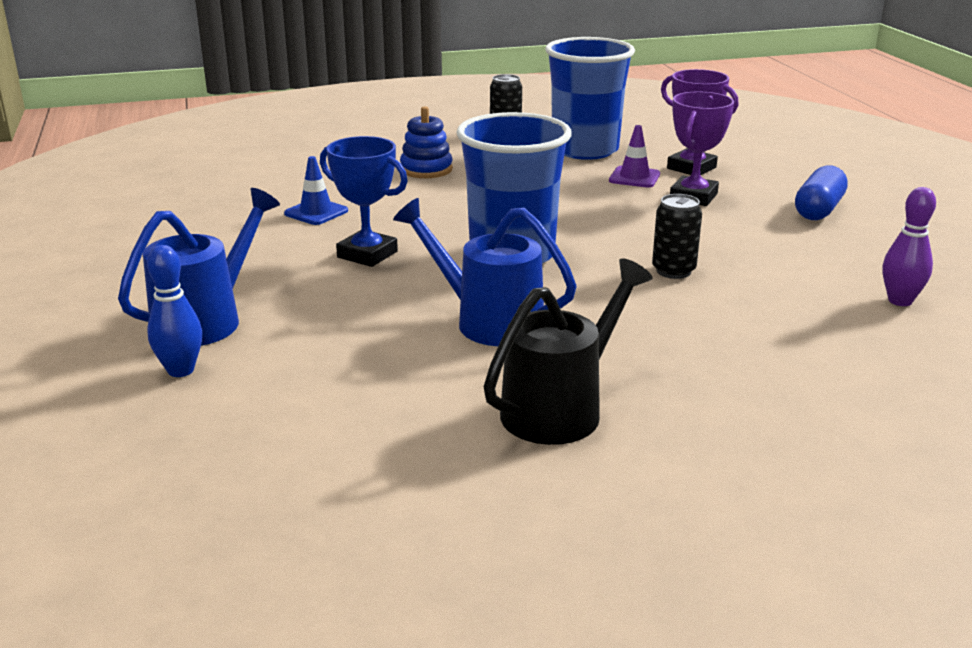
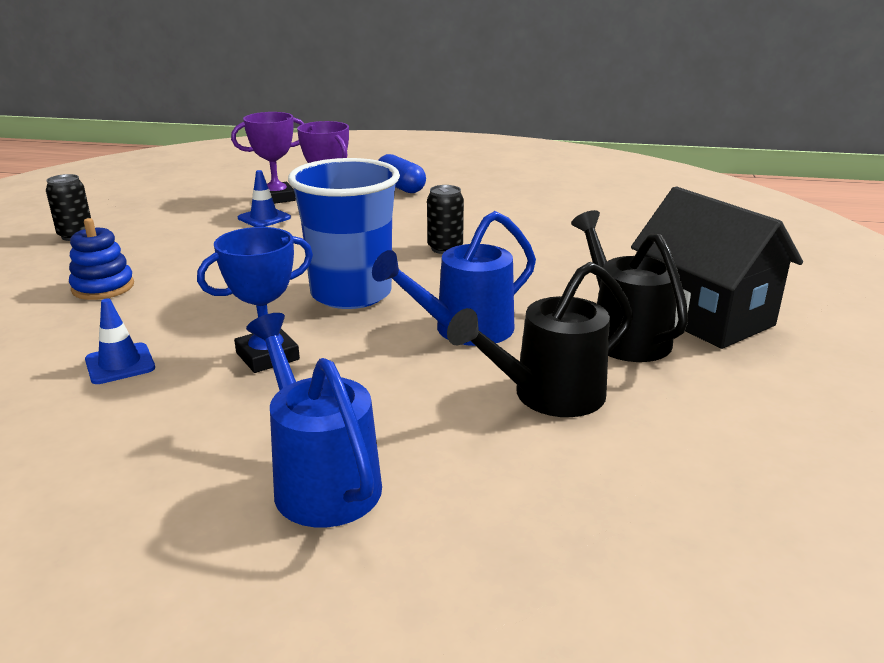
camera: 65 degrees left, 0 degrees up
(181, 370) = (430, 515): blue bowling pin -> none
(390, 386) = (547, 396): none -> black watering can
(585, 150) = (178, 219): blue cup -> none
(634, 177) = (264, 218): purple traffic cone -> blue traffic cone
(669, 457) = (704, 316): none -> black house
(900, 301) = (548, 206): purple bowling pin -> none

